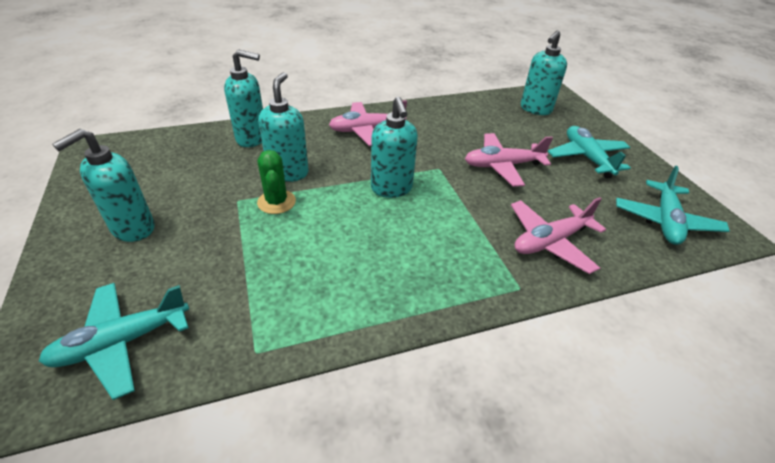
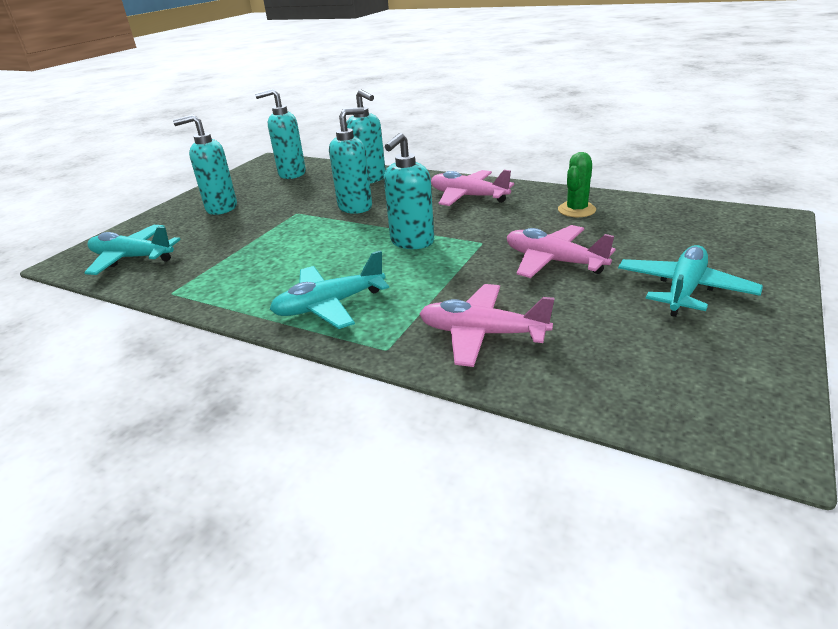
camera: 50 degrees right, 10 degrees down
(276, 202) = (317, 222): green cactus -> green cactus (576, 210)
(535, 109) = (705, 227): turquoise soap dispenser -> turquoise soap dispenser (291, 174)
(665, 221) = (673, 383): turquoise plane -> turquoise plane (329, 305)

